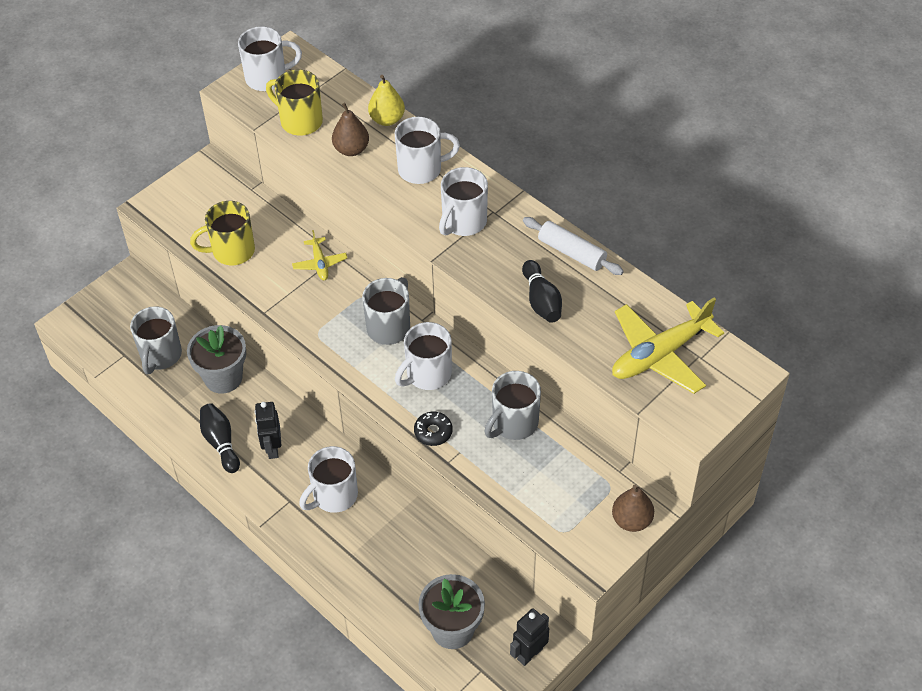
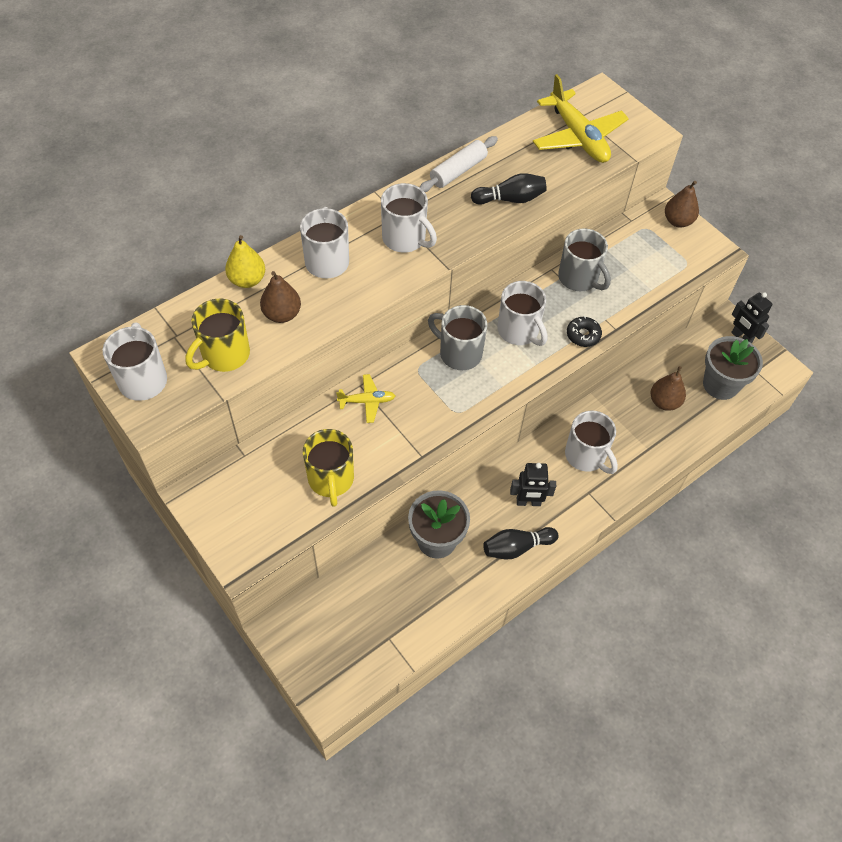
camera: 85 degrees left, 5 degrees up
(160, 356) = (397, 600): grey mug -> none
(417, 569) = (664, 402): none -> brown pear

